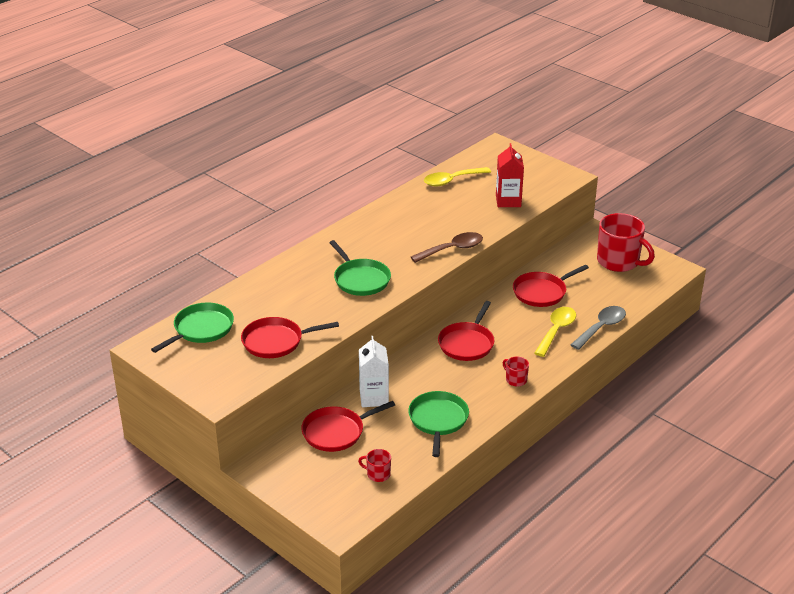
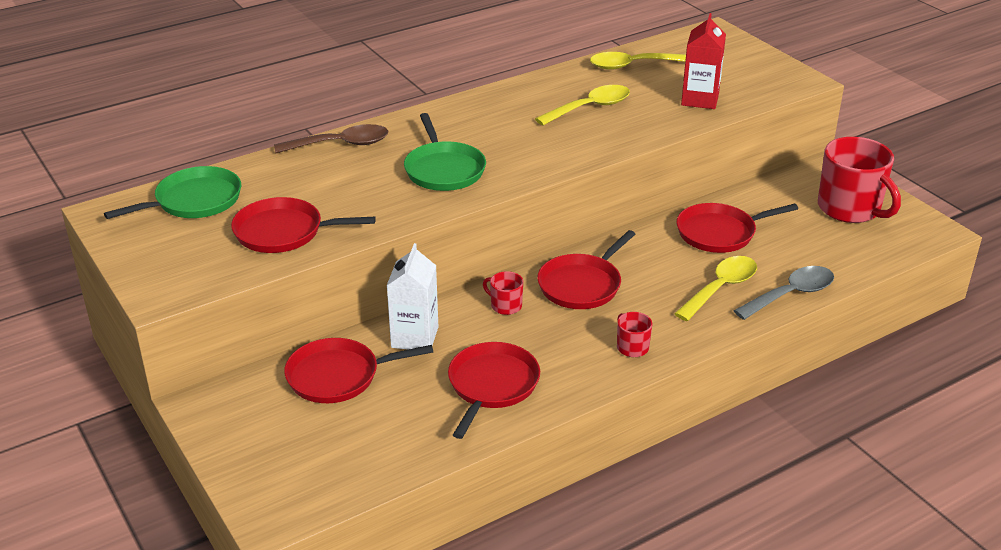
camera: 15 degrees right, 0 degrees up
(377, 474) = (366, 448): red mug -> red mug (505, 306)
(437, 218) = (590, 108): none -> yellow spoon
(438, 420) = (492, 386): green pan -> red pan
(452, 249) = (592, 149): brown spoon -> brown spoon (341, 144)

